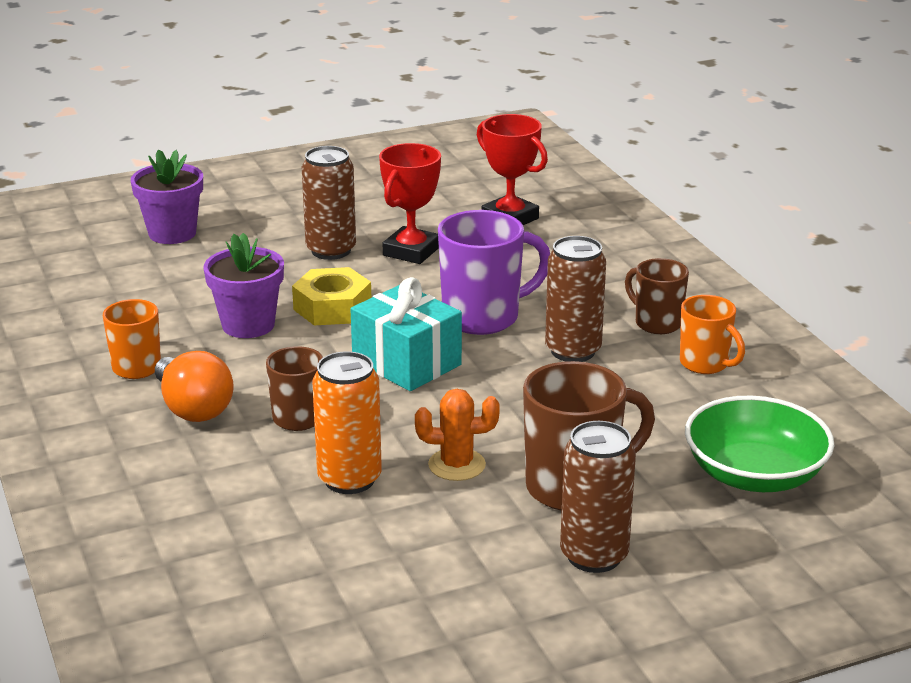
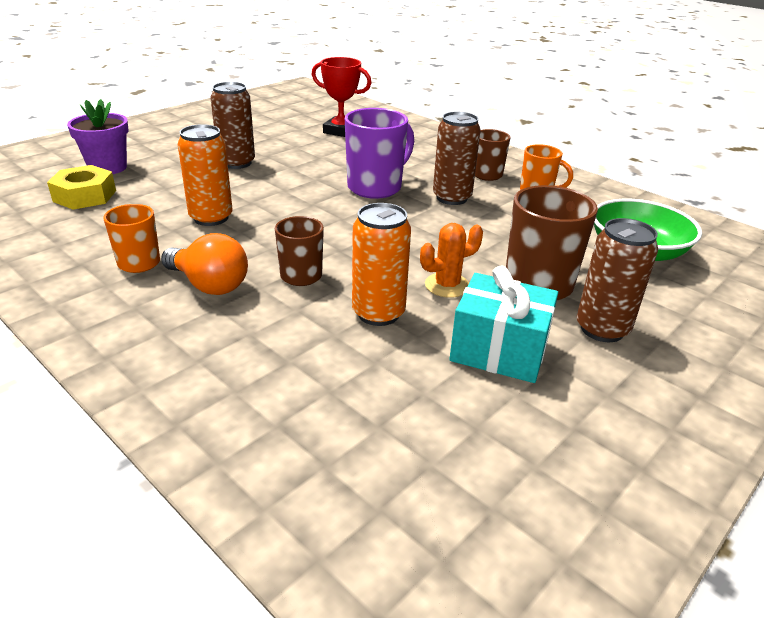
camera: 25 degrees left, 5 degrees up
(248, 325) = (211, 218): purple flower pot -> orange can
(332, 307) = (266, 197): yellow nut -> yellow nut (85, 196)
(406, 363) = (349, 223): turquoise gift -> turquoise gift (499, 350)
(411, 251) = (293, 156): red trophy -> none

